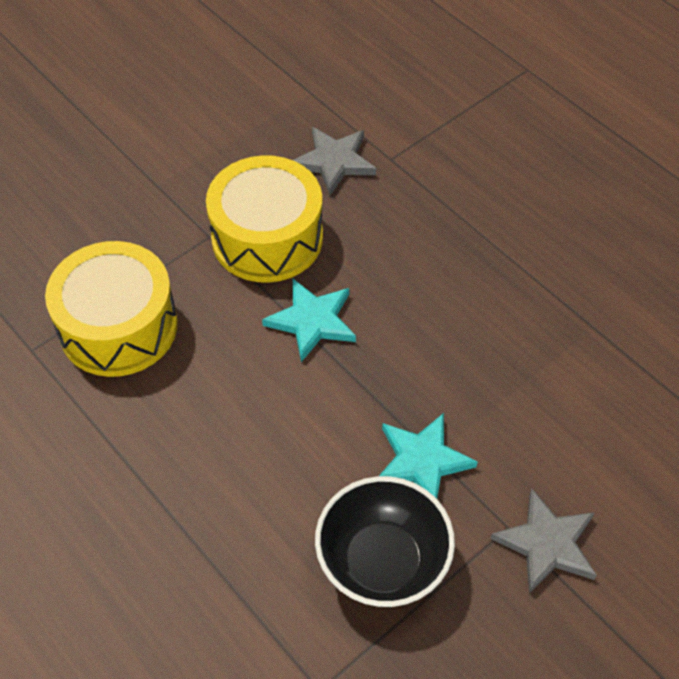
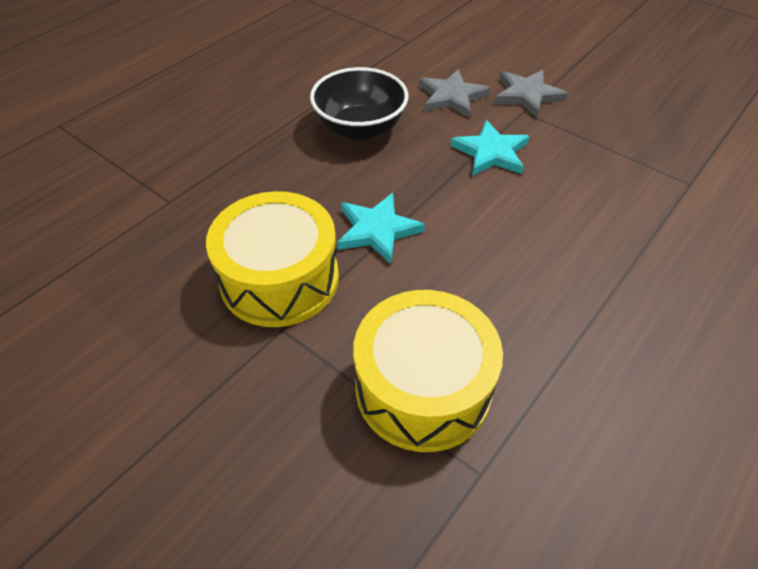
camera: 100 degrees left, 5 degrees down
(334, 162) = (171, 241): grey star -> grey star (451, 97)
(382, 562) = (581, 164): black bowl -> black bowl (360, 129)

